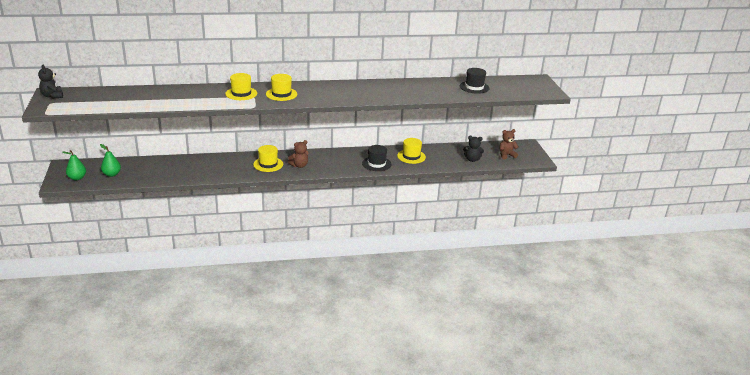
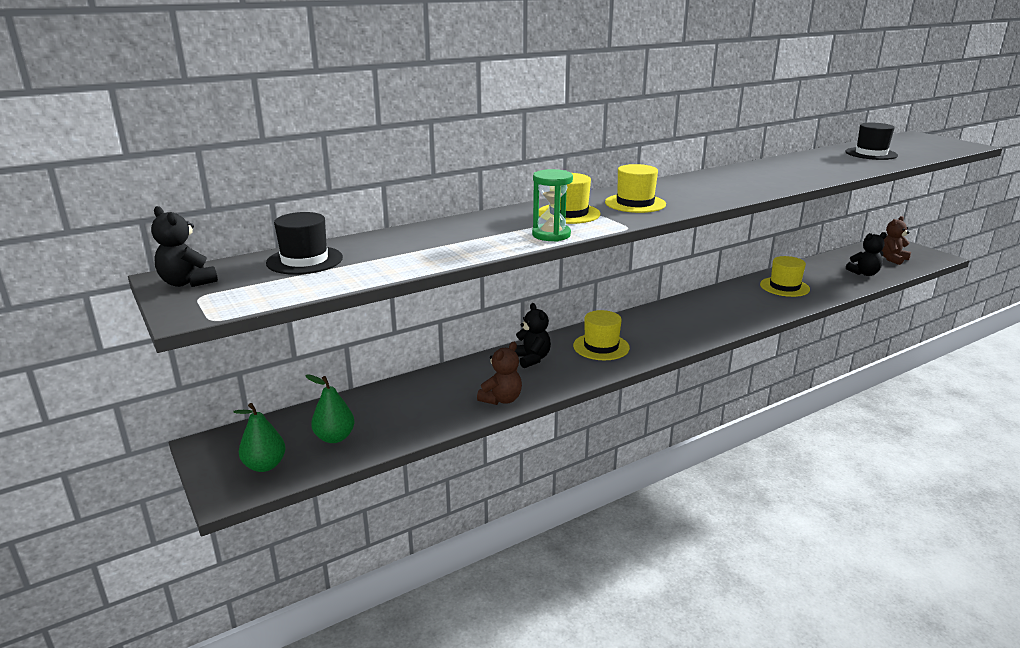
camera: 20 degrees left, 5 degrees down
(215, 103) = (551, 235): none -> green hourglass
(229, 162) = (531, 359): none -> black teddy bear
(299, 165) = (652, 337): brown teddy bear -> brown teddy bear (501, 399)
(376, 164) = (756, 307): black hat -> black hat (304, 260)

